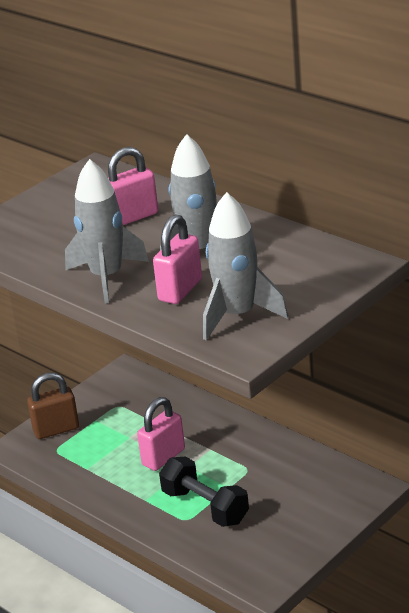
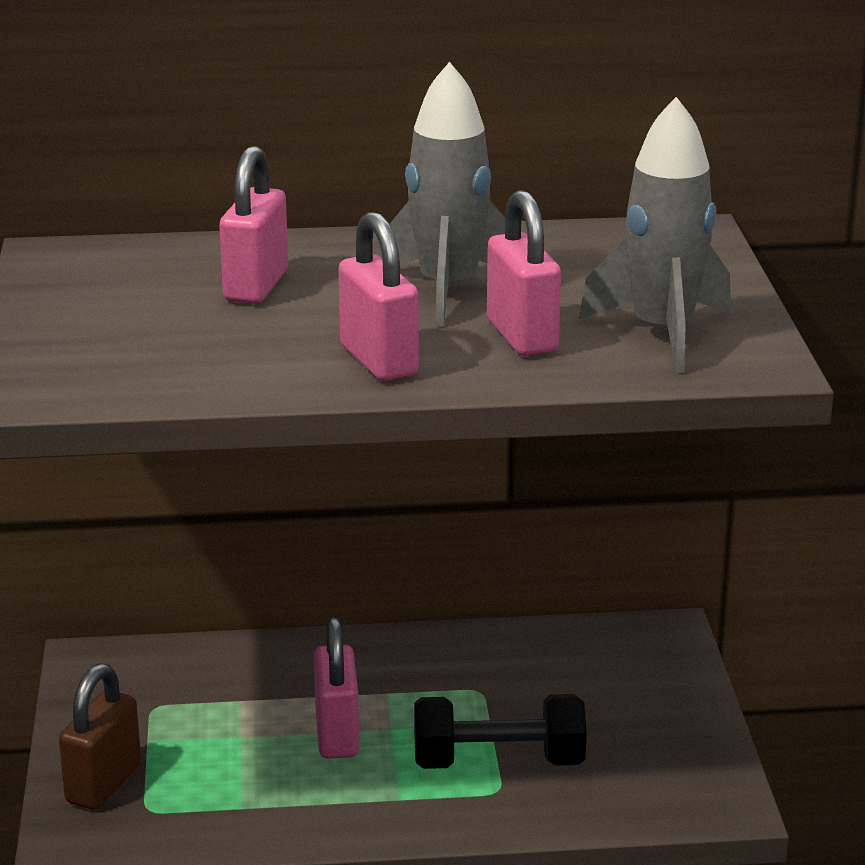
camera: 50 degrees left, 5 degrees down
(107, 277) = (379, 361): grey rocket -> pink padlock

